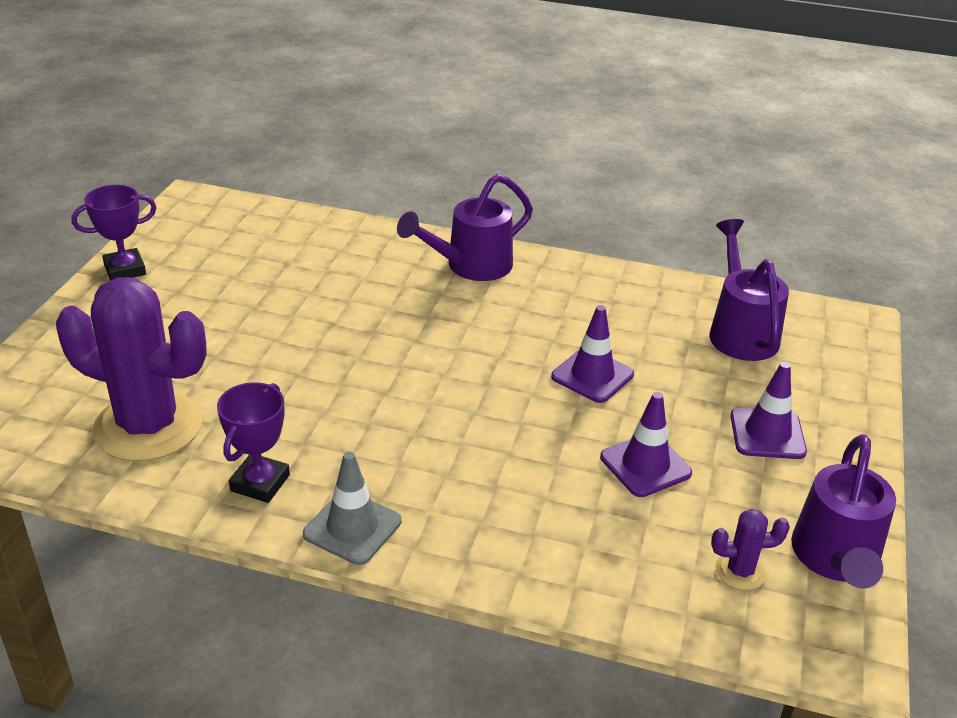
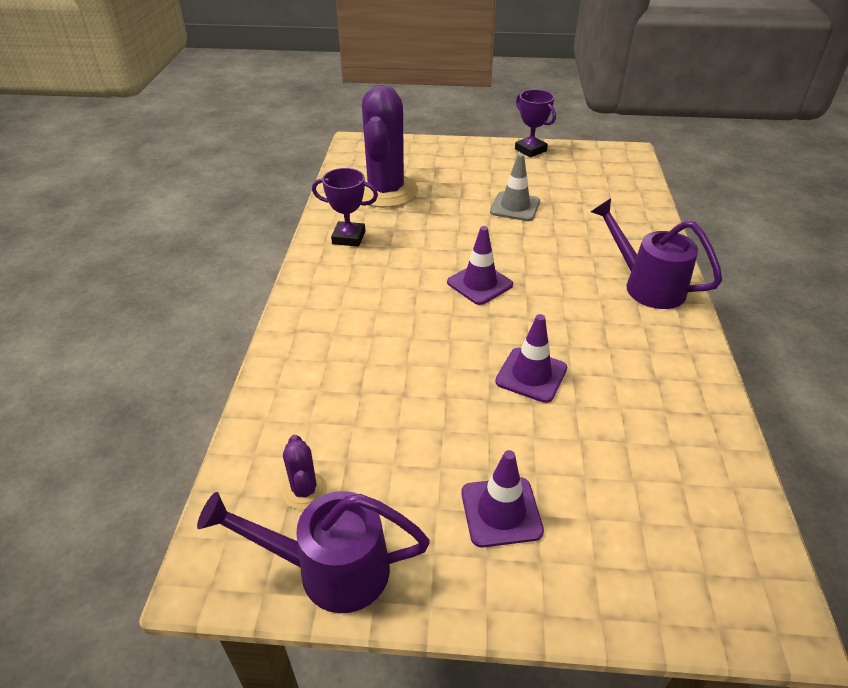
camera: 80 degrees right, 5 degrees up
(352, 528) = (317, 279): grey traffic cone -> grey traffic cone (515, 207)
(645, 465) = (422, 419): purple traffic cone -> purple traffic cone (480, 284)
(740, 331) = (671, 486): purple watering can -> none

